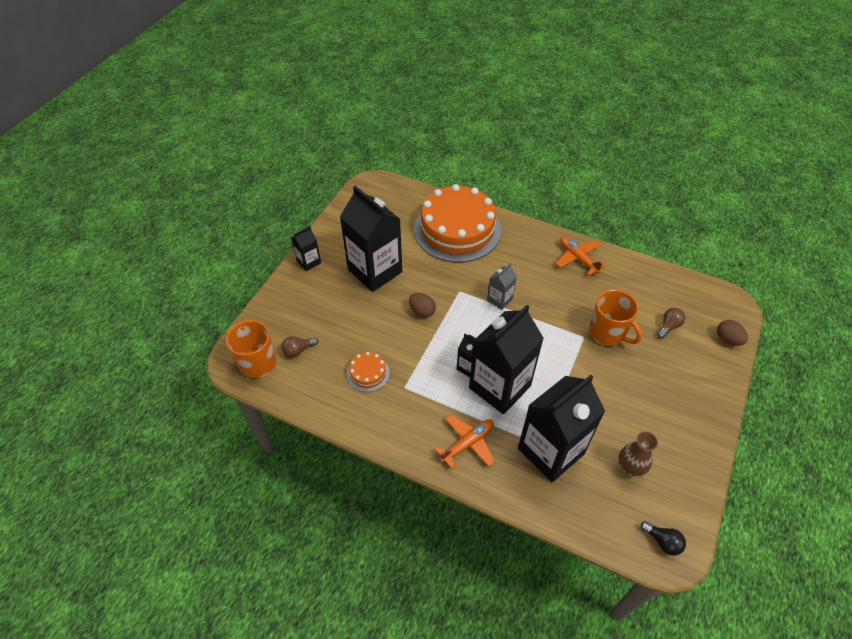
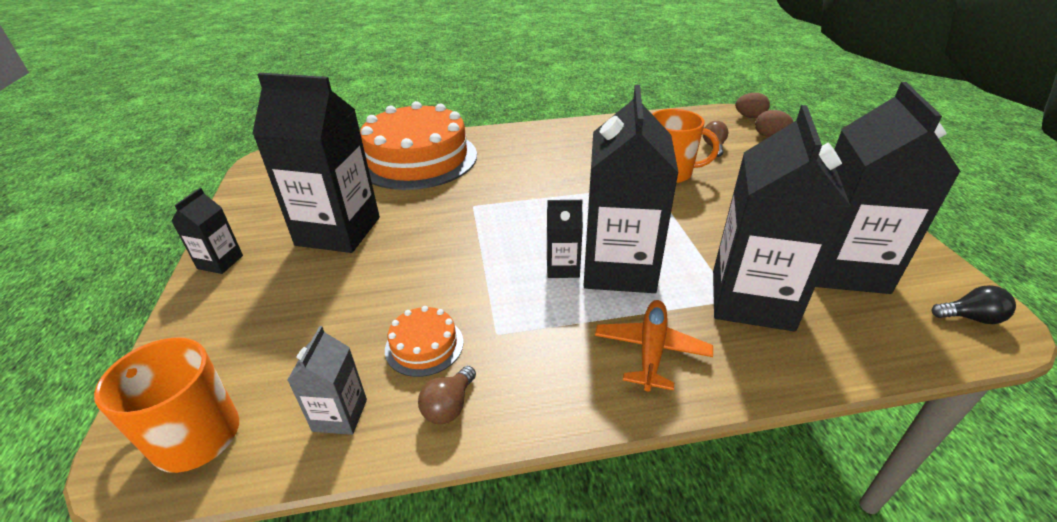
camera: 35 degrees left, 15 degrees down
(298, 350) = (274, 377): brown light bulb -> brown light bulb (449, 406)
(422, 311) = (443, 242): brown egg -> brown egg (749, 117)
(499, 299) = (528, 193): grey carton -> grey carton (340, 415)
(578, 258) = (572, 134): orange plane -> none
(630, 467) = (842, 268): brown vase -> black carton

